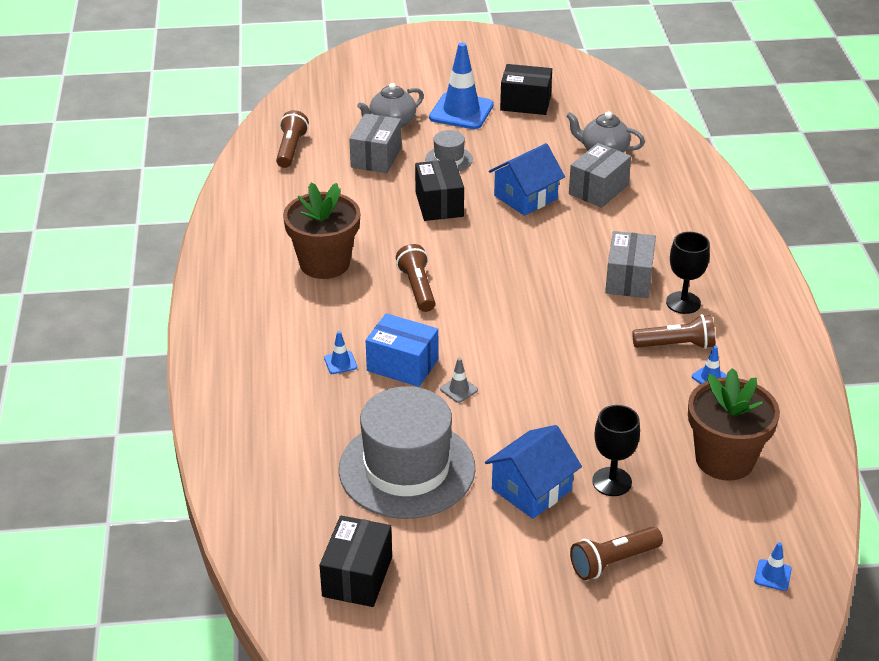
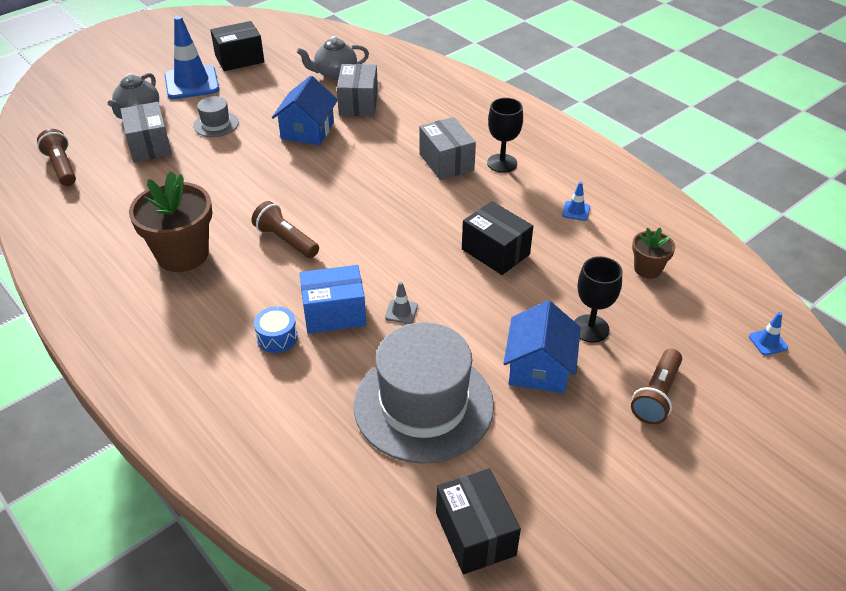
camera: 35 degrees left, 5 degrees up
(340, 362) = (277, 337): blue traffic cone -> blue drum
(439, 204) = (241, 163): black box -> black box (495, 252)
(676, 345) = (528, 197): brown flashlight -> none
(724, 459) = (647, 269): brown flower pot -> brown flower pot, size x0.53

